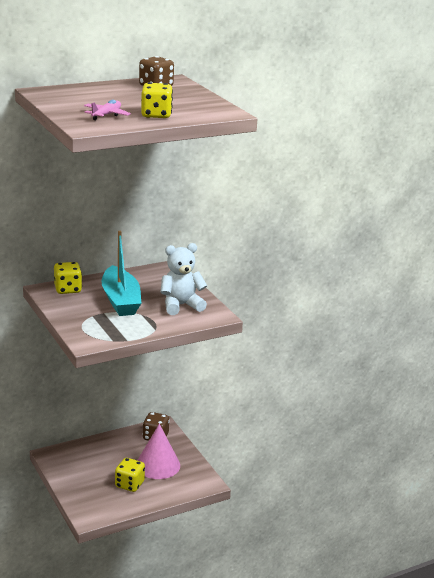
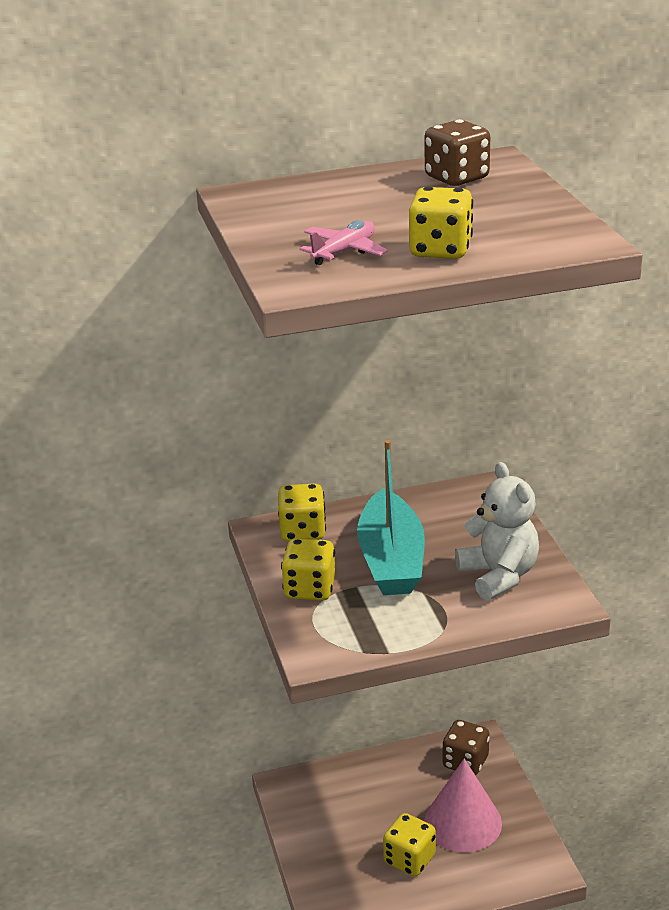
camera: 15 degrees right, 5 degrees up
(77, 315) = (309, 589): none -> yellow dice
(181, 305) = (498, 576): white teddy bear -> white teddy bear turned 75 degrees clockwise

